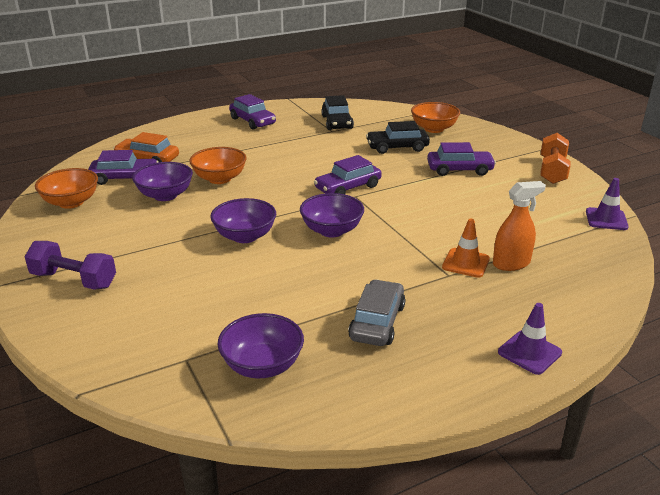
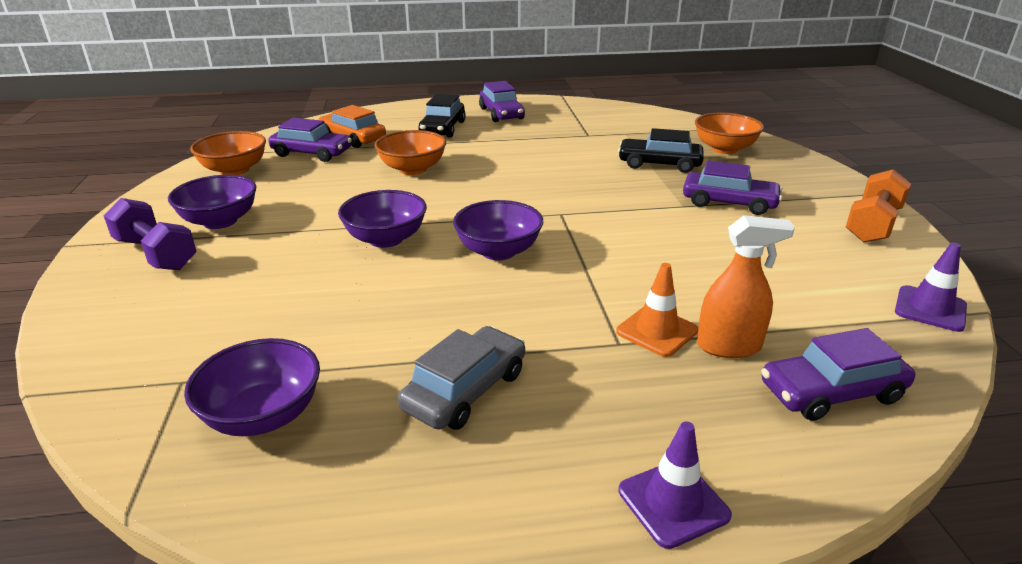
camera: 20 degrees right, 0 degrees up
(165, 195) = (337, 178): purple bowl -> purple bowl (220, 221)
(337, 122) = (601, 126): black car -> black car (442, 128)
(348, 187) = (559, 202): purple car -> purple car (831, 392)

